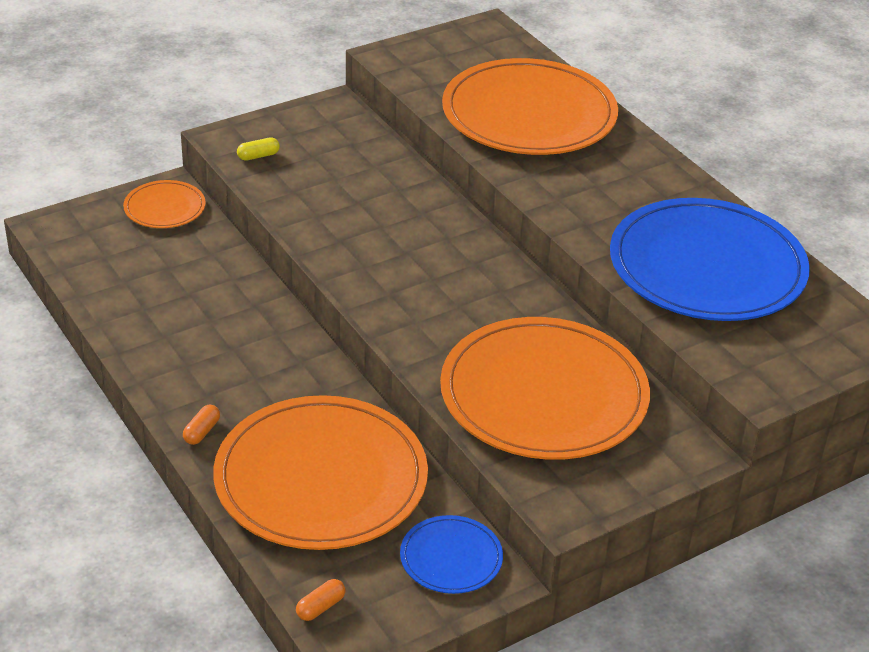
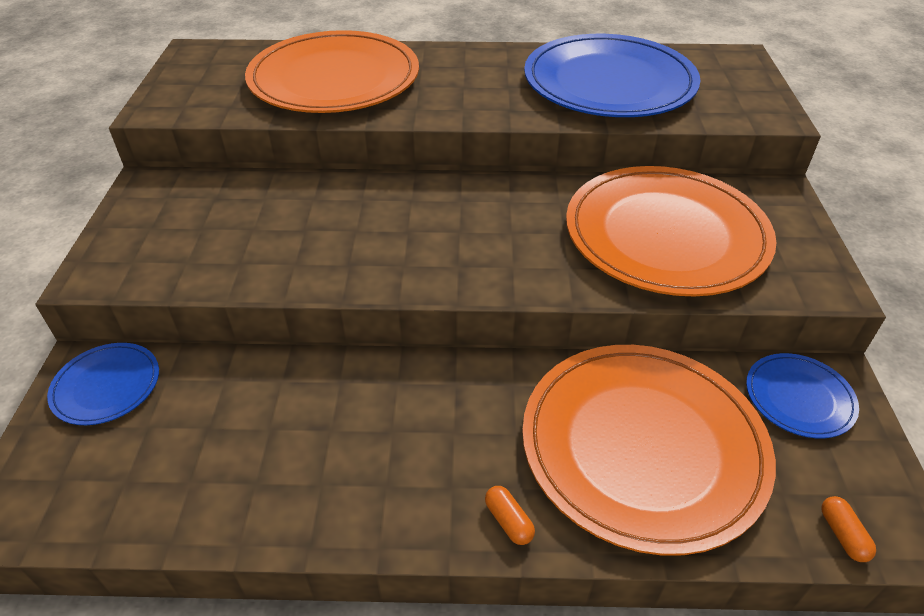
camera: 55 degrees left, 5 degrees up
(164, 208) = (106, 386): orange plate -> blue plate
(258, 156) = (155, 264): yellow capsule -> none

